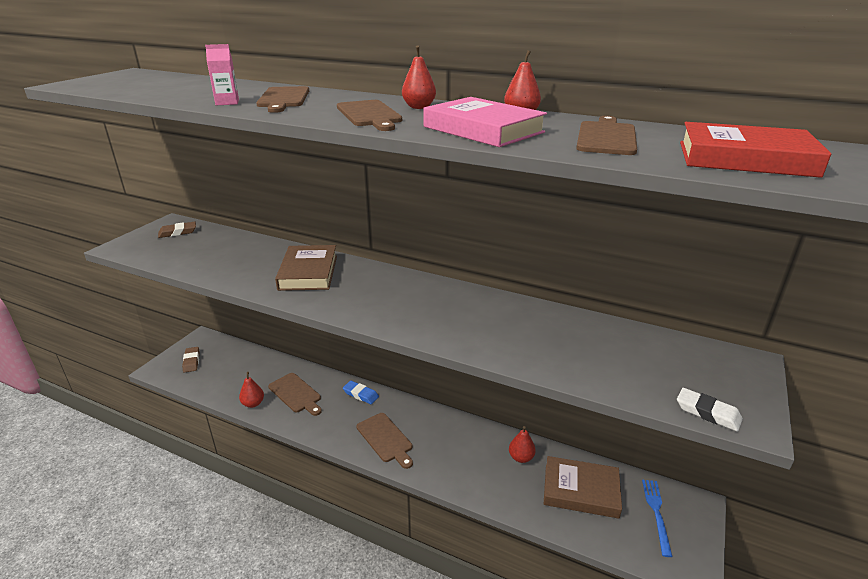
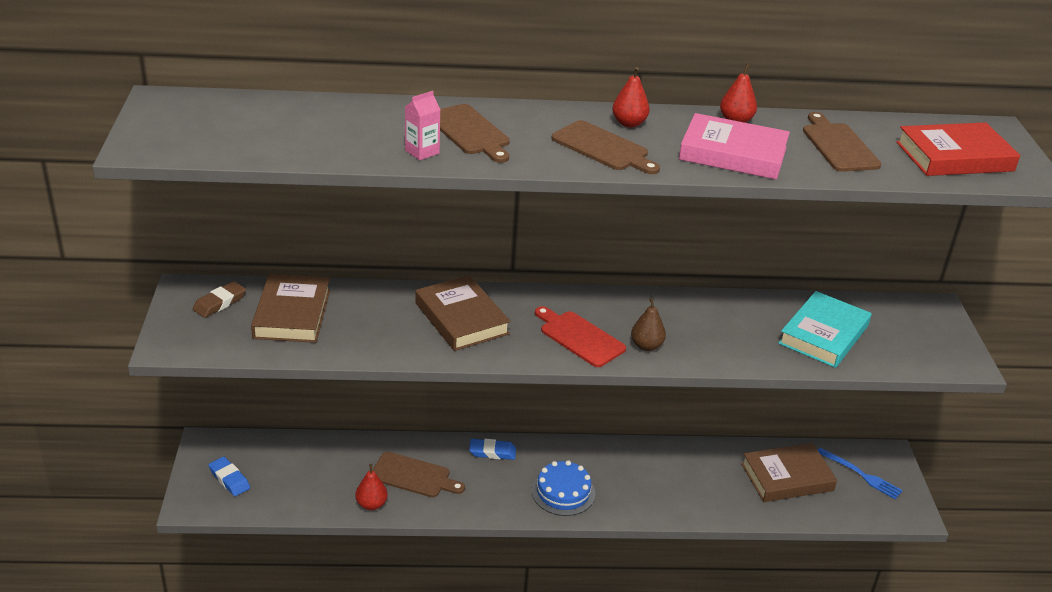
camera: 30 degrees left, 5 degrees up
(191, 361) = (229, 479): brown eraser -> blue eraser
(208, 246) = (292, 314): none -> brown book
(378, 304) = (579, 337): none -> red cutting board
(385, 439) = (563, 492): brown cutting board -> blue cake
(425, 323) = (646, 346): none -> brown pear
(521, 457) = (713, 464): red pear -> none
(601, 354) = (823, 334): none -> turquoise book
(656, 513) = (861, 474): blue fork -> blue fork turned 150 degrees clockwise
(707, 412) = (933, 364): white eraser -> none

